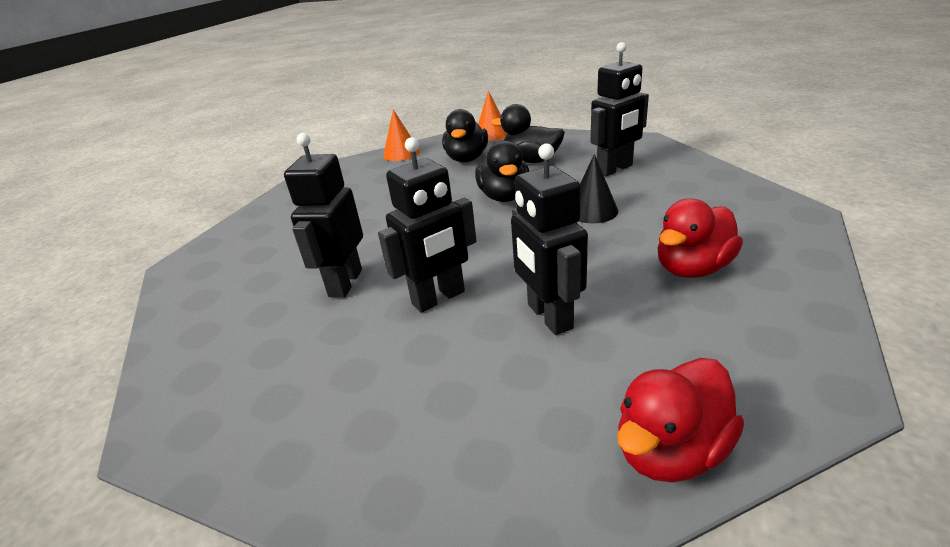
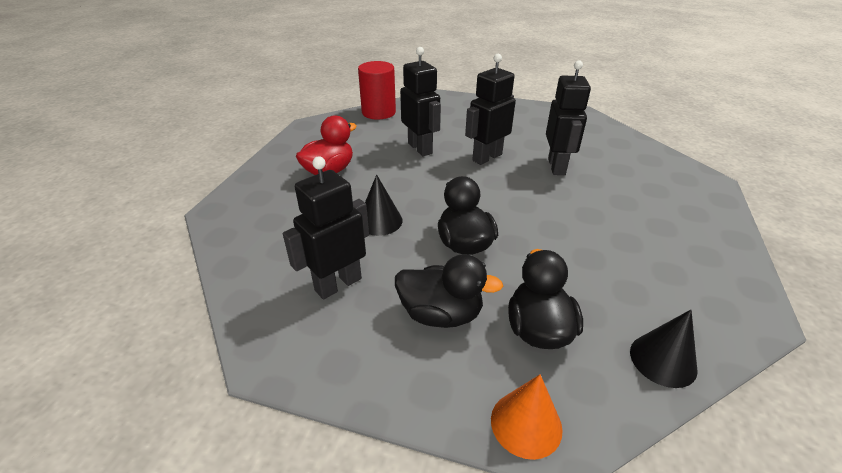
camera: 170 degrees right, 5 degrees up
(401, 153) = (663, 360): orange cone -> black cone
(670, 450) = (378, 112): red duck -> red cylinder

